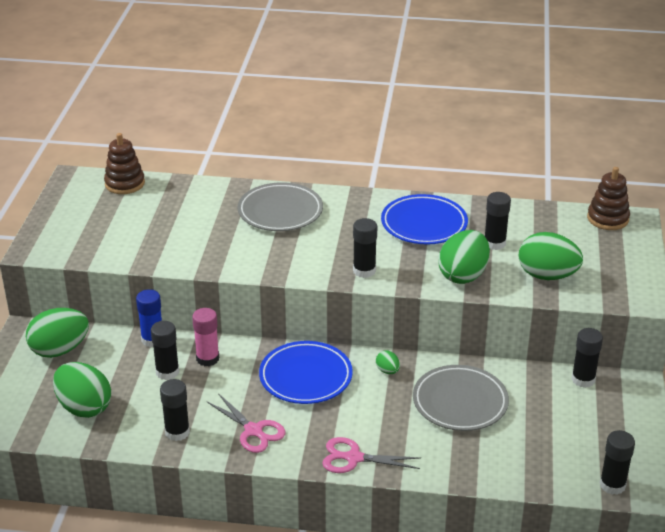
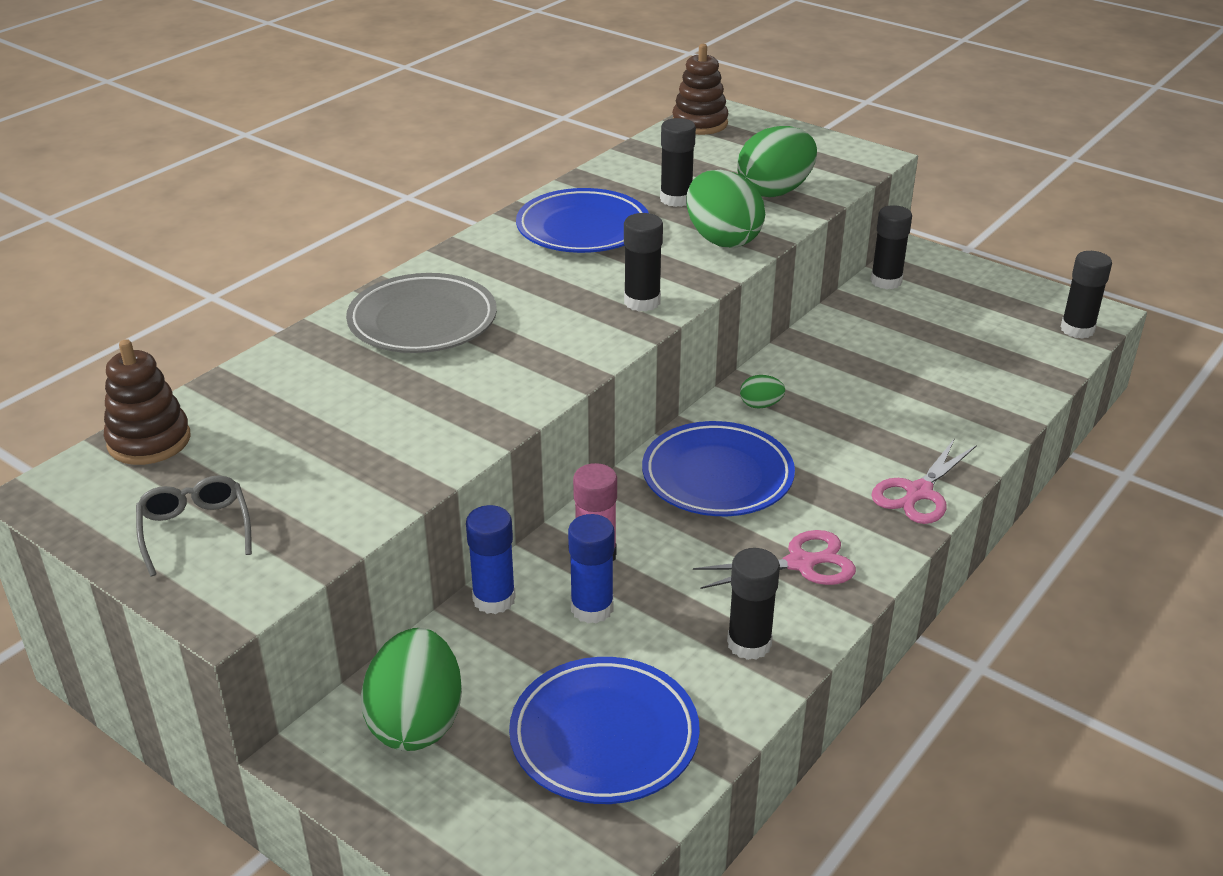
camera: 60 degrees left, 0 degrees up
(75, 222) = (195, 530): none -> grey glasses
(84, 407) = (604, 736): green egg -> blue plate
(167, 372) = (592, 608): black glue stick -> blue glue stick
(460, 402) = (865, 374): grey plate -> none

